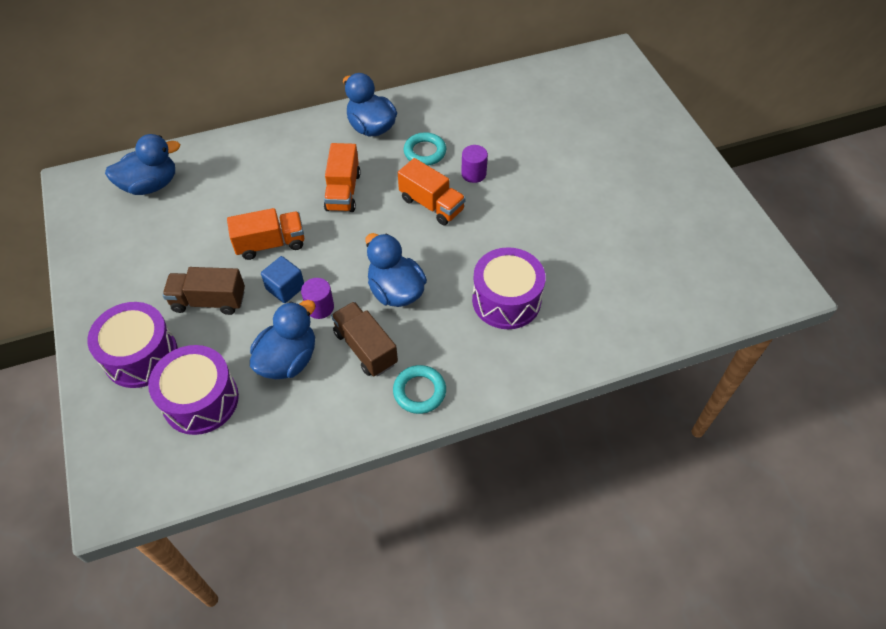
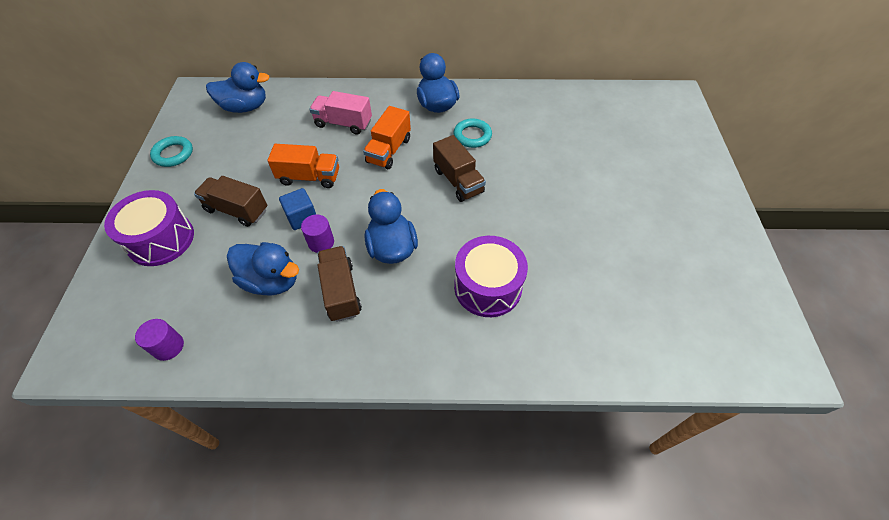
camera: 20 degrees right, 0 degrees up
(200, 400) = (183, 293): purple drum -> none
(277, 174) = (343, 123): none -> pink truck
(288, 360) = (271, 280): blue duck -> blue duck turned 60 degrees clockwise
(419, 391) = (368, 349): turquoise ring -> turquoise ring (173, 154)
(431, 204) = (458, 181): orange truck -> brown truck
(473, 174) = (507, 165): purple cylinder -> purple cylinder (168, 346)

